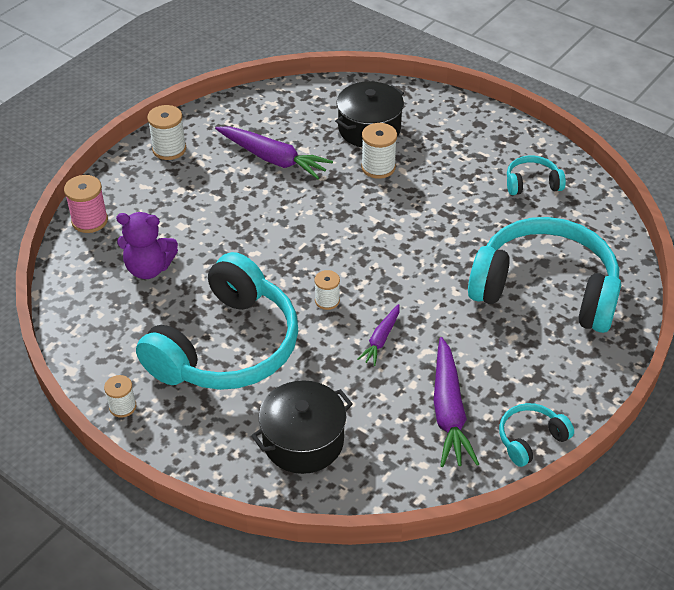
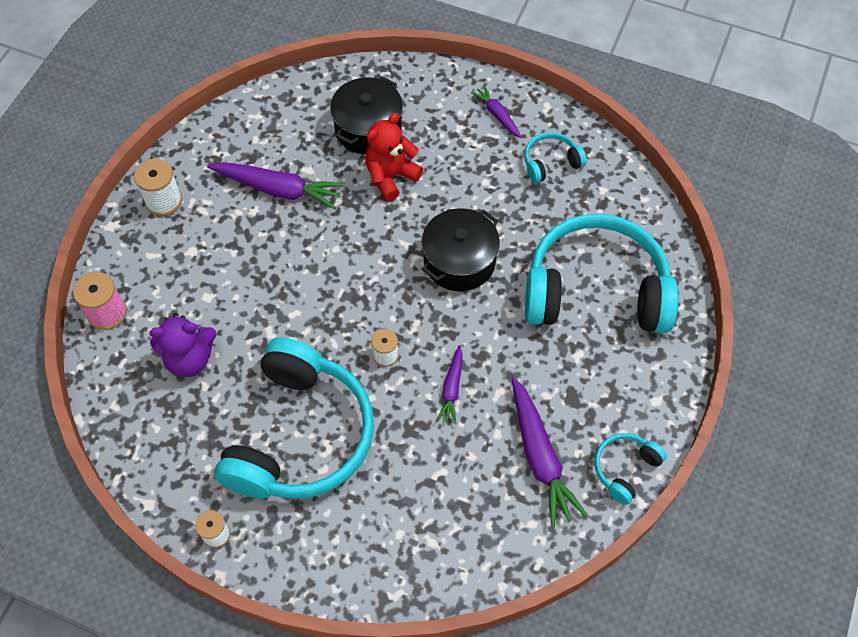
camera: 15 degrees left, 15 degrees up
(303, 441) = (409, 527): black pot -> black pot (459, 261)
(378, 167) = (391, 176): white spool -> red teddy bear
(492, 139) = (497, 115): none -> purple carrot

